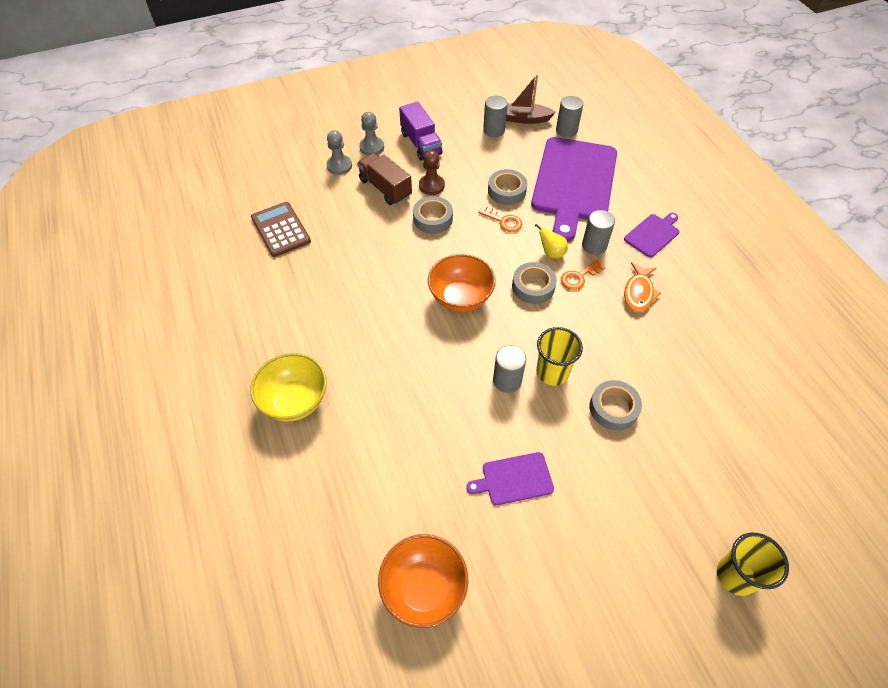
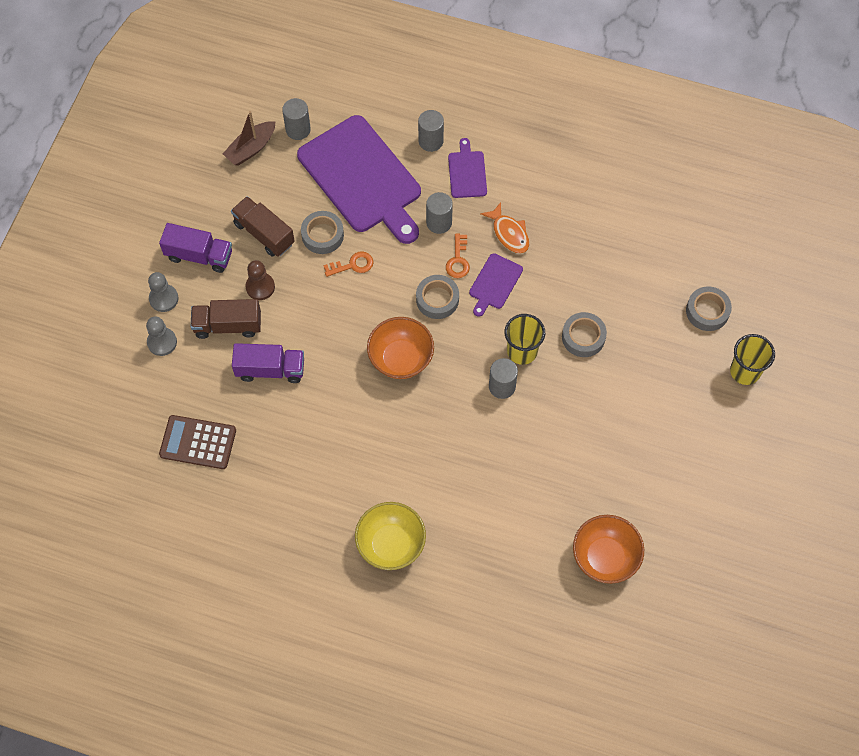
camera: 50 degrees left, 10 degrees up
(374, 231) = (270, 369): none -> purple truck
(433, 219) = (299, 315): grey tape -> grey tape (707, 311)
(472, 162) = (264, 233): none -> brown truck
(494, 130) = (240, 184): grey cylinder -> grey cylinder (431, 141)
(514, 479) = (579, 444): purple cutting board -> purple cutting board (494, 283)
(551, 253) = (418, 259): yellow pear -> none

